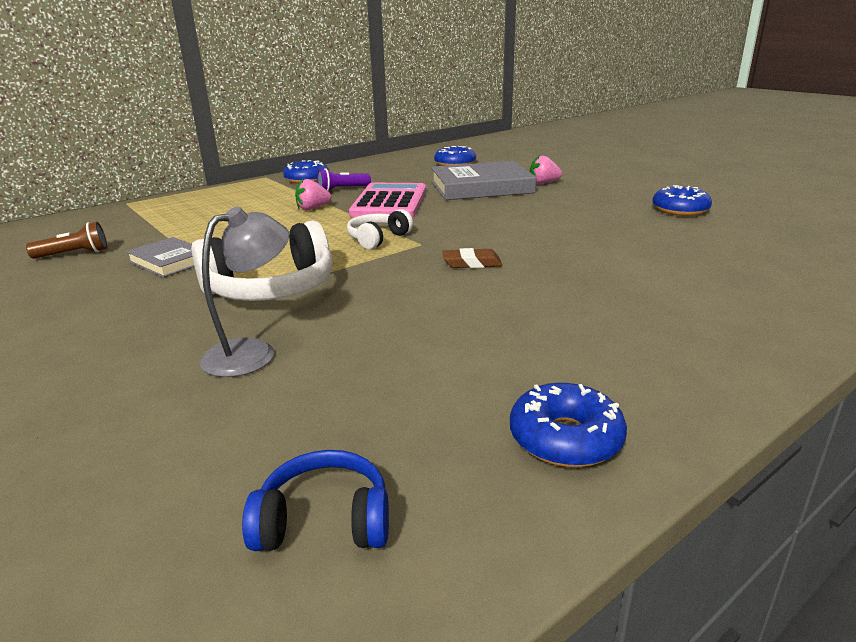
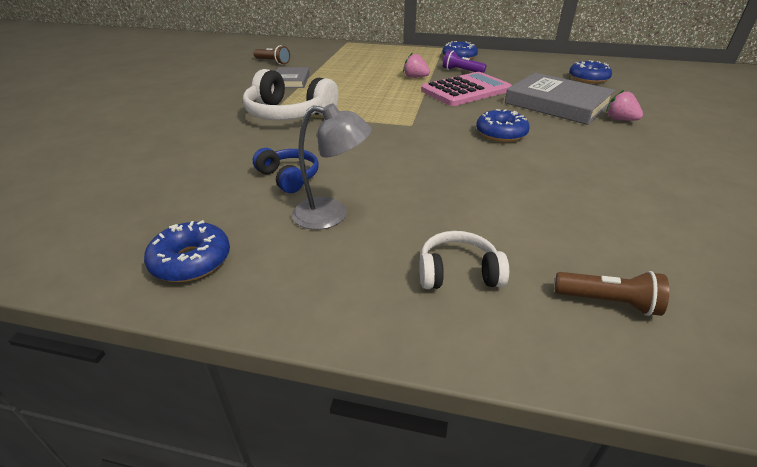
camera: 50 degrees right, 10 degrees up
(253, 352) = (213, 140): grey lamp -> grey lamp (332, 215)
(324, 521) = (76, 217): blue headphones -> blue headphones (289, 177)
(378, 239) = (398, 110): white headphones -> white headphones (458, 273)
(472, 263) = (404, 150): brown eraser -> none
(680, 210) = (686, 197): blue donut -> blue donut (501, 134)
(787, 276) = (608, 302): none -> brown flashlight

